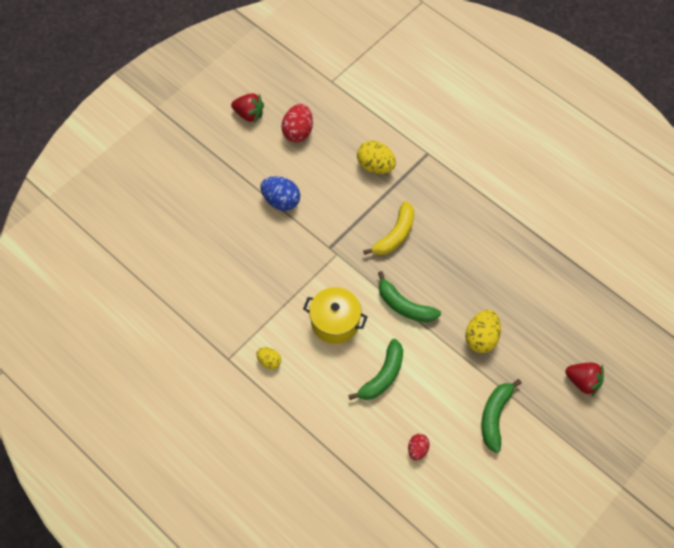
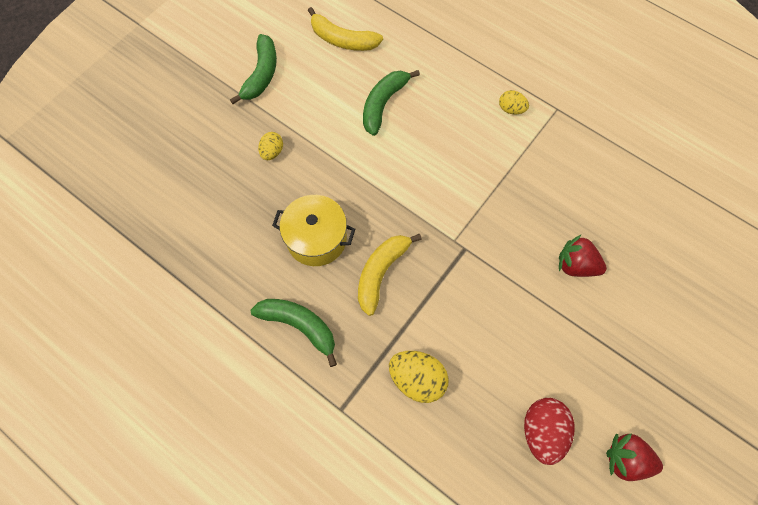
camera: 175 degrees right, 5 degrees up
(281, 201) = (542, 310): blue egg -> none
(335, 322) = (444, 156): yellow pot -> yellow pot (316, 239)
(404, 305) = (363, 182): green banana -> green banana (299, 326)
(417, 449) = (342, 40): red egg -> yellow banana
(481, 338) = (272, 152): yellow egg -> yellow egg, size x0.59
(583, 382) = (161, 115): red strawberry -> red strawberry (576, 265)

